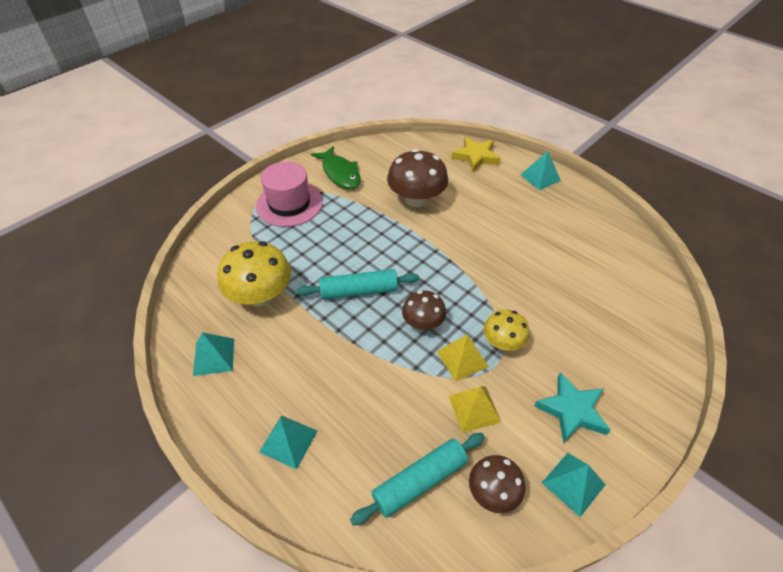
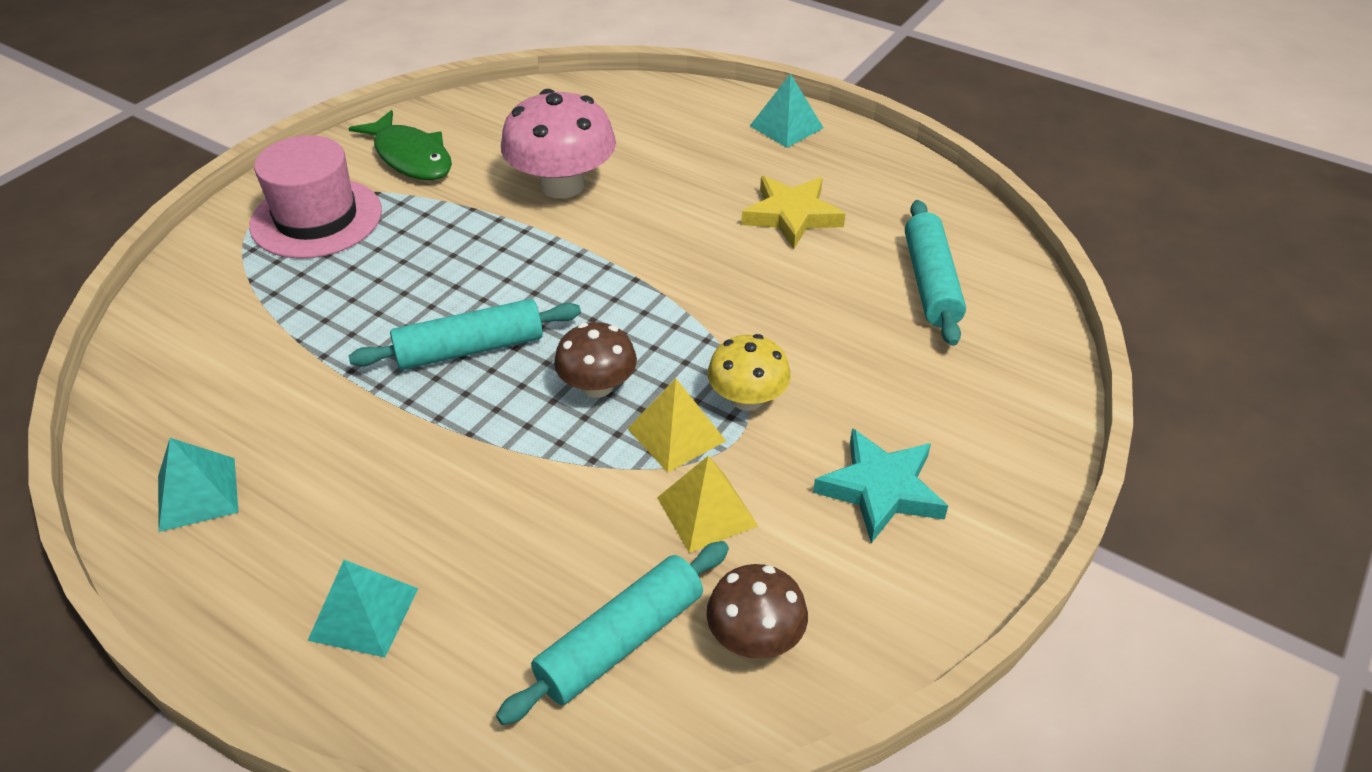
camera: 10 degrees left, 5 degrees down
(260, 295) = (278, 378): yellow mushroom -> none
(416, 199) = (562, 185): brown mushroom -> pink mushroom
(476, 157) = (665, 104): yellow star -> yellow star (791, 215)
(573, 483) = (895, 603): turquoise pyramid -> none
(612, 284) = (930, 283): none -> turquoise rolling pin

